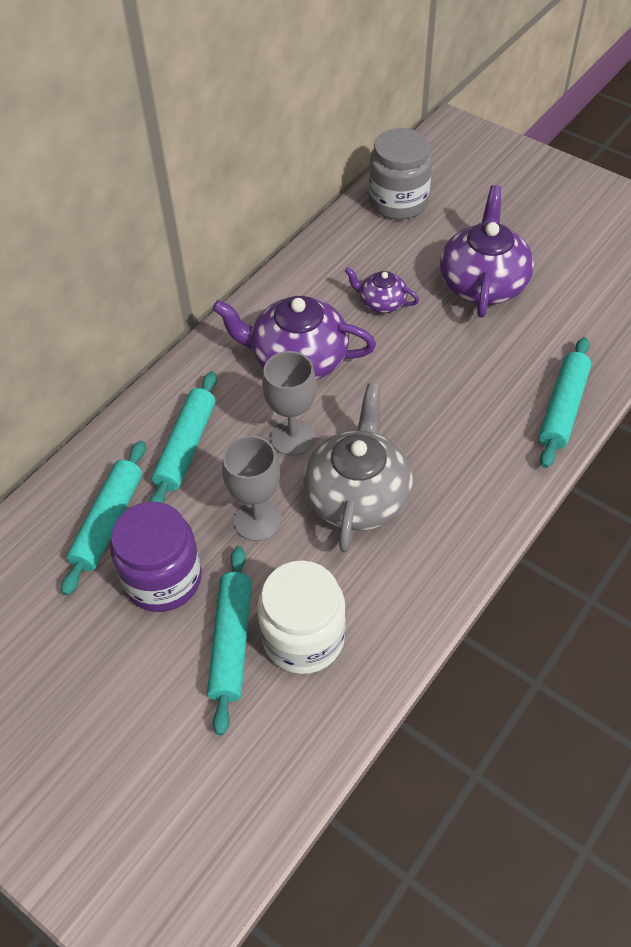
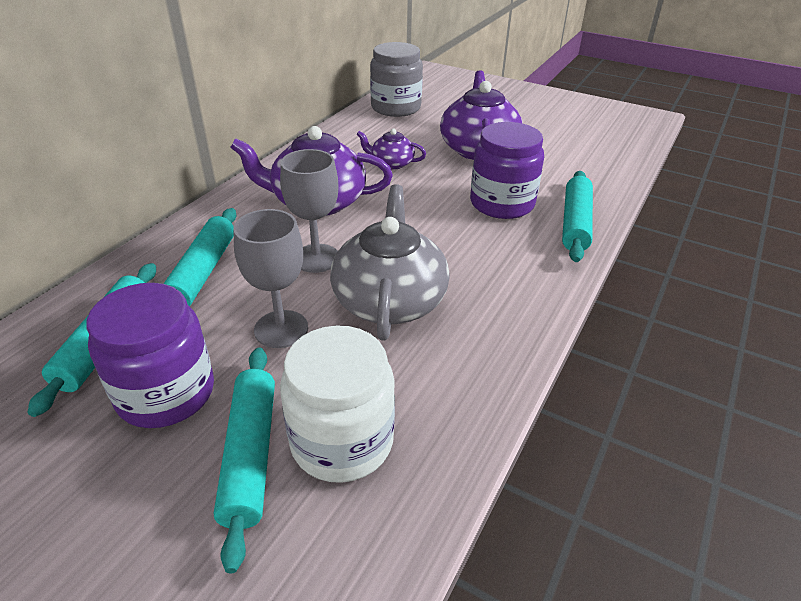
camera: 10 degrees left, 15 degrees down
(491, 373) = (502, 203): none -> purple jar

